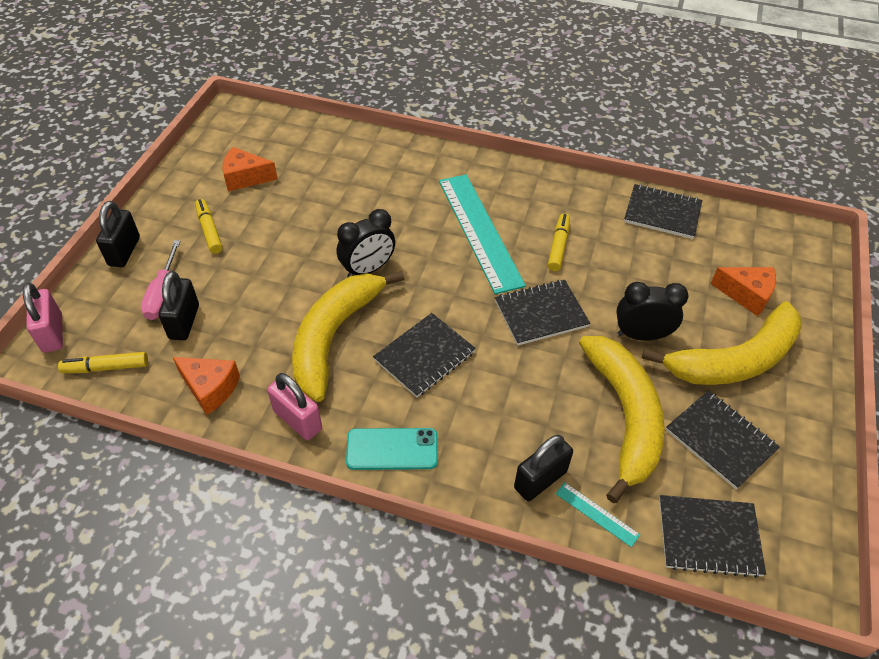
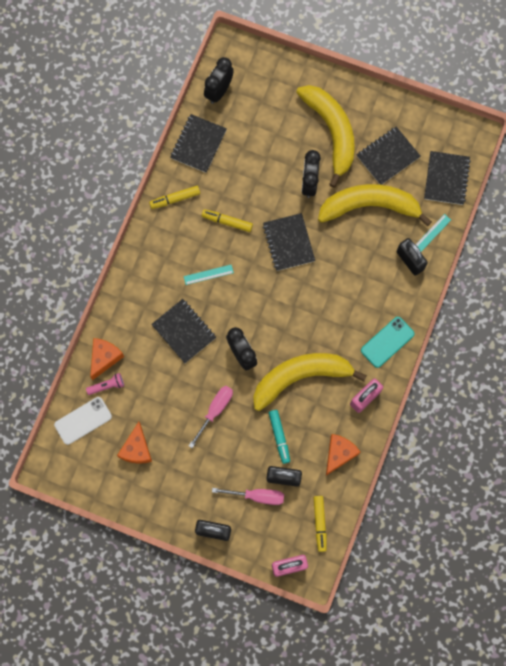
camera: 85 degrees left, 25 degrees up
(209, 230) = (195, 471): yellow marker -> yellow marker (175, 199)
(245, 315) = (279, 437): none -> turquoise marker
(285, 134) = (83, 420): none -> white phone
(289, 246) = (215, 411): none -> pink screwdriver
(327, 150) = (107, 386): none -> pink flashlight
(334, 336) = (301, 377): yellow banana -> yellow banana turned 135 degrees clockwise
(392, 449) = (387, 342): turquoise phone -> turquoise phone turned 45 degrees clockwise
(424, 356) = (320, 319): black notebook -> black notebook (184, 331)
(479, 231) = (208, 274): turquoise ruler -> turquoise ruler, size x0.41
(746, 295) = (279, 109): orange cheese -> orange cheese (104, 358)
(747, 230) = (219, 91): none -> black clock

